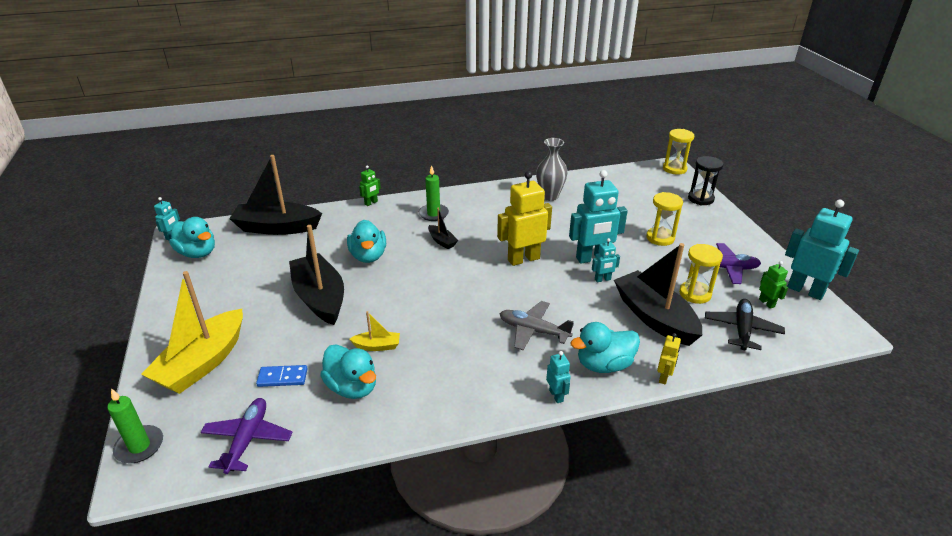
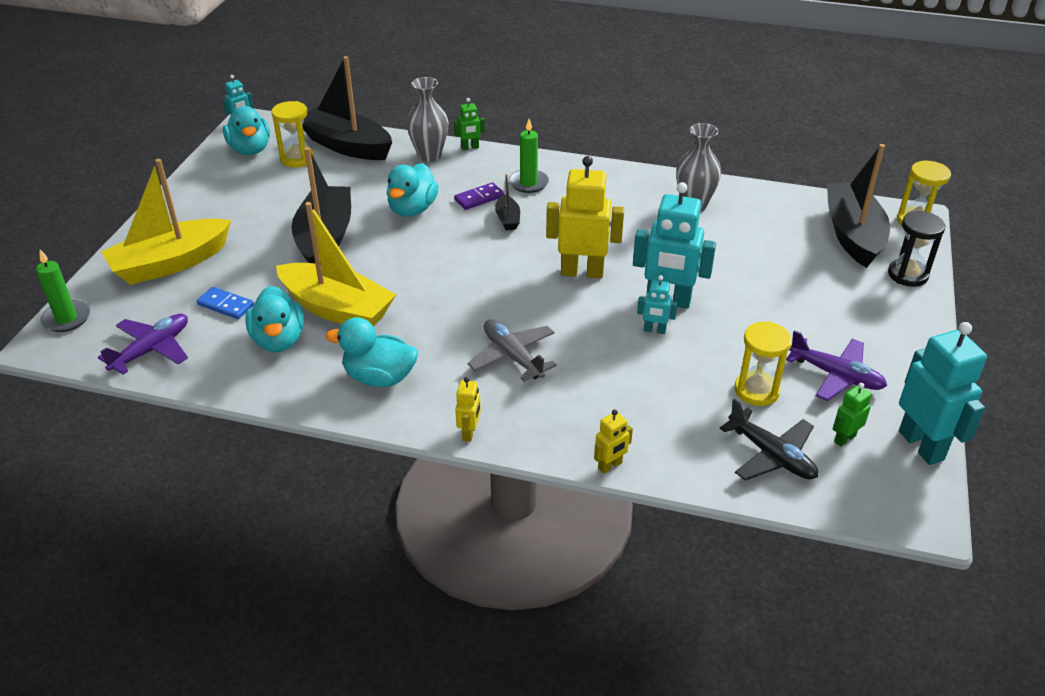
camera: 30 degrees right, 5 degrees up
(347, 216) = (429, 156): none -> grey vase
(377, 346) = (337, 309): yellow boat -> yellow boat, size x2.24
(409, 234) = (479, 198): none -> purple domino
(556, 395) = (469, 433): turquoise robot -> yellow robot
(604, 365) = (555, 424): turquoise duck -> turquoise duck (379, 377)
(654, 317) = (672, 397): black boat -> black boat (852, 235)
(660, 238) = (787, 306): yellow hourglass -> yellow hourglass (297, 159)
(742, 329) = (771, 455): black plane -> black plane turned 90 degrees clockwise
(766, 303) = (844, 438): green robot -> green robot turned 135 degrees counterclockwise

